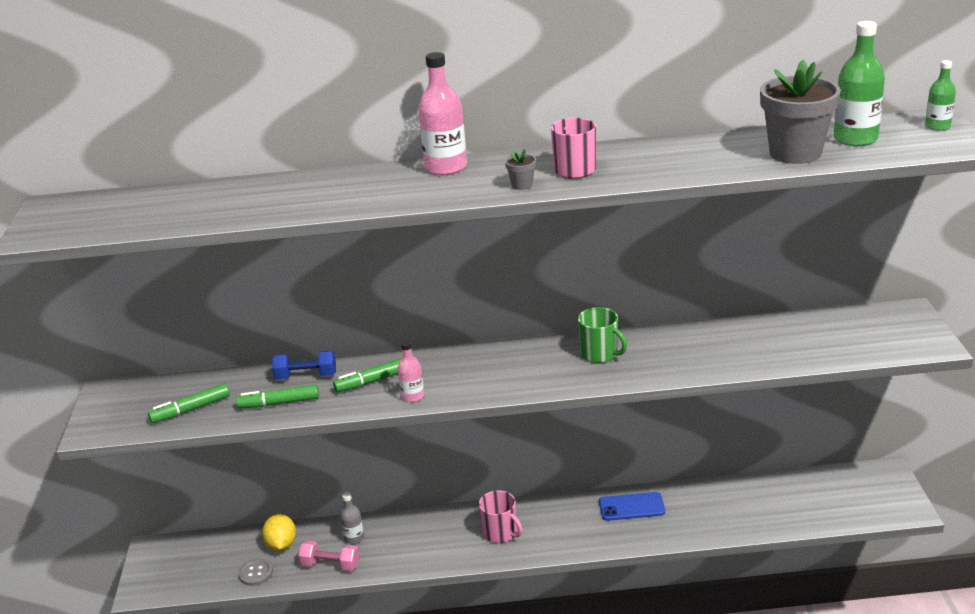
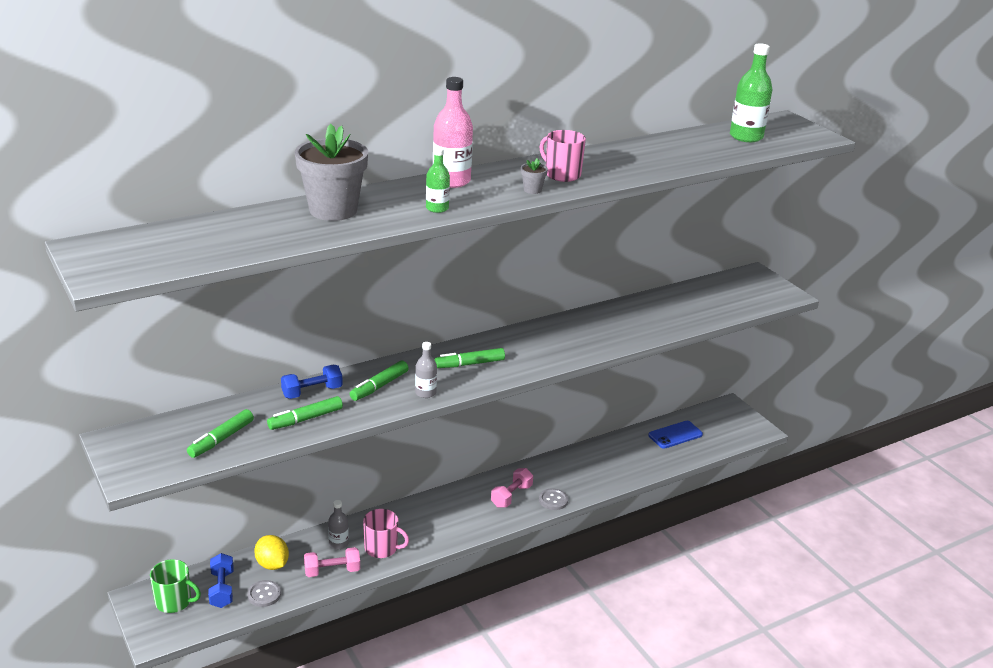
camera: 30 degrees left, 0 degrees up
(223, 558) = (222, 589): none -> blue dumbbell
(413, 396) = (425, 393): pink bottle -> grey bottle
(482, 372) = (469, 364): none -> green marker
(500, 532) = (467, 511): pink mug -> pink mug (382, 548)
(558, 526) = (511, 496): none -> pink dumbbell
(600, 353) = (555, 335): green mug -> green mug (174, 601)
(600, 541) = (553, 500): none -> grey button
(631, 507) = (560, 468): blue phone -> blue phone (675, 435)
(795, 153) = (715, 150): grey flower pot -> grey flower pot (333, 210)
(937, 126) = (791, 124): green bottle -> green bottle (437, 208)

